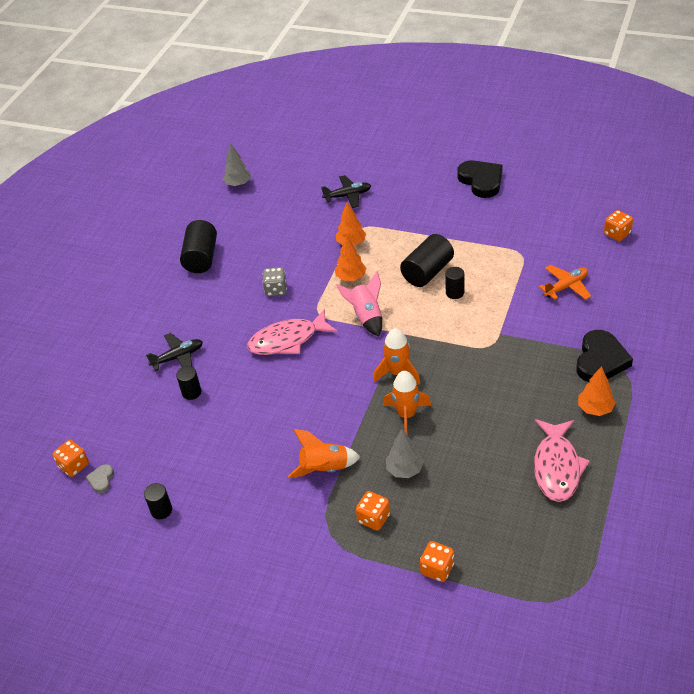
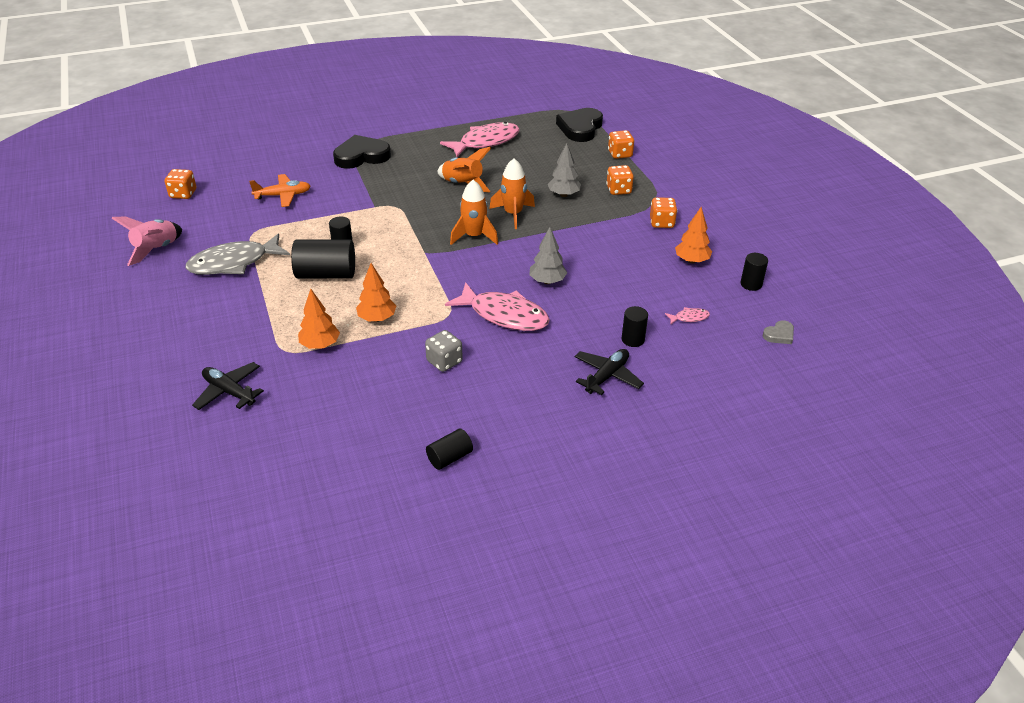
camera: 135 degrees left, 5 degrees down
(74, 466) = (794, 361): orange dice -> orange dice (661, 223)
(174, 440) = (689, 318): none -> pink fish
(178, 357) = (607, 376): black plane -> black plane turned 105 degrees clockwise
(201, 258) = (449, 457): black cylinder -> black cylinder, size x0.56
(238, 184) = (269, 520): grey tree -> grey tree (547, 281)
(324, 469) = (609, 228): orange rocket -> orange rocket (463, 184)
(366, 317) = (424, 283): pink rocket -> pink rocket (156, 250)
(481, 181) = (135, 301): black heart -> black heart (580, 128)
(486, 233) = (234, 263): none -> grey fish
(566, 286) = (283, 195): orange plane -> orange plane turned 150 degrees clockwise
(595, 409) = (415, 144): orange tree -> orange tree (691, 261)

